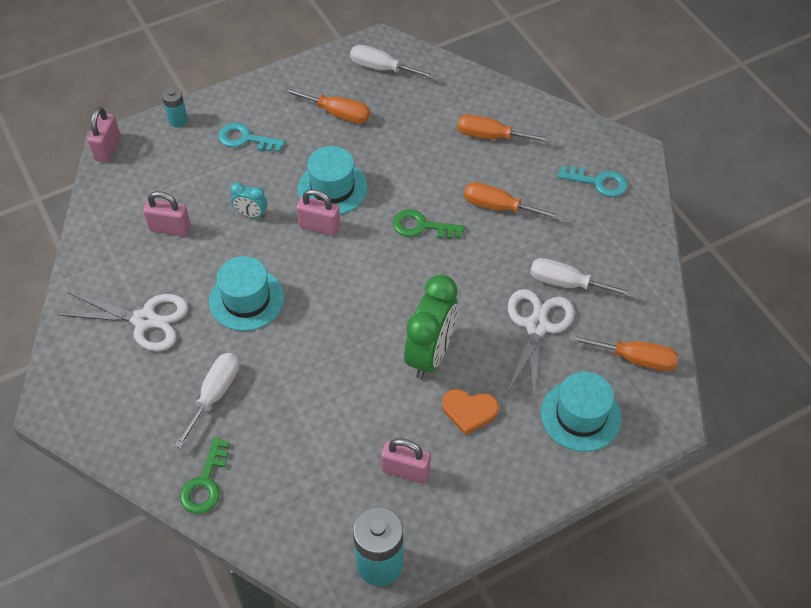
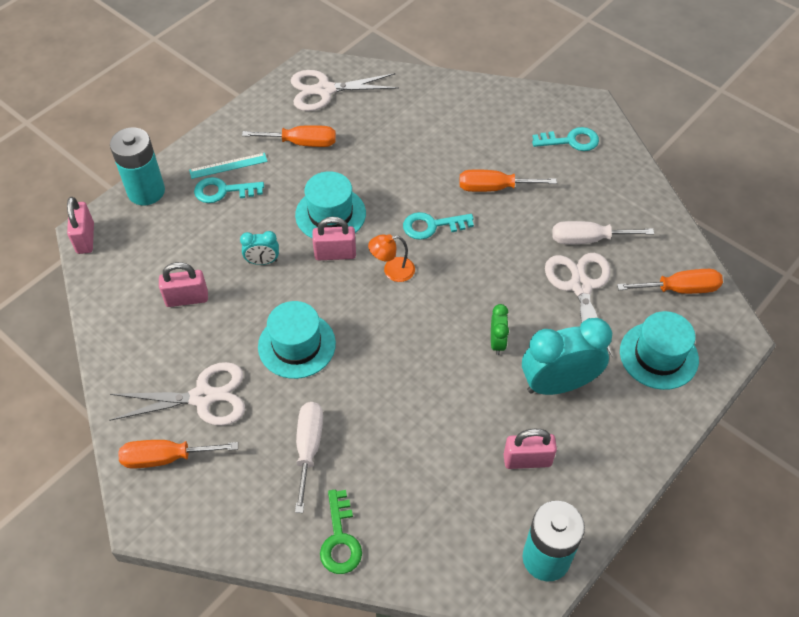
camera: 20 degrees left, 0 degrees up
(178, 120) = (146, 191): turquoise battery -> turquoise battery, size x1.86
(261, 117) = (228, 166): none -> turquoise ruler
(364, 257) = (392, 270): none -> orange lamp
(382, 68) = (325, 90): white screwdriver -> white scissors
(422, 226) = (432, 226): green key -> turquoise key
(430, 354) = (497, 342): green clock -> green clock, size x0.48
(469, 411) = (558, 384): orange heart -> turquoise clock
(491, 136) = (456, 126): orange screwdriver -> orange screwdriver (166, 458)

